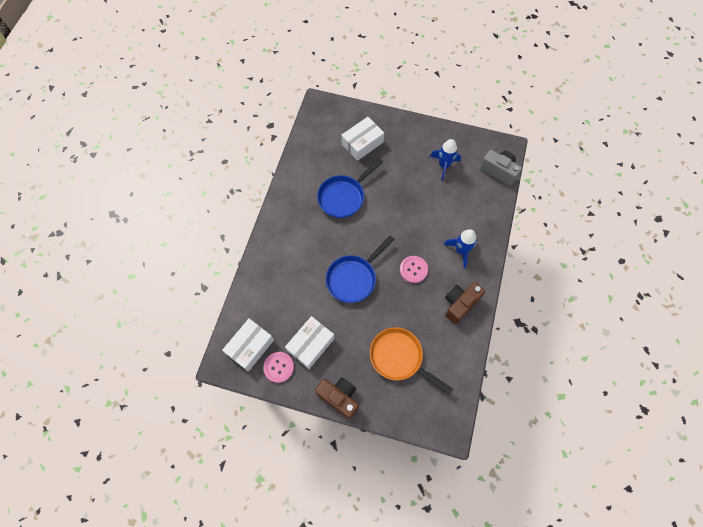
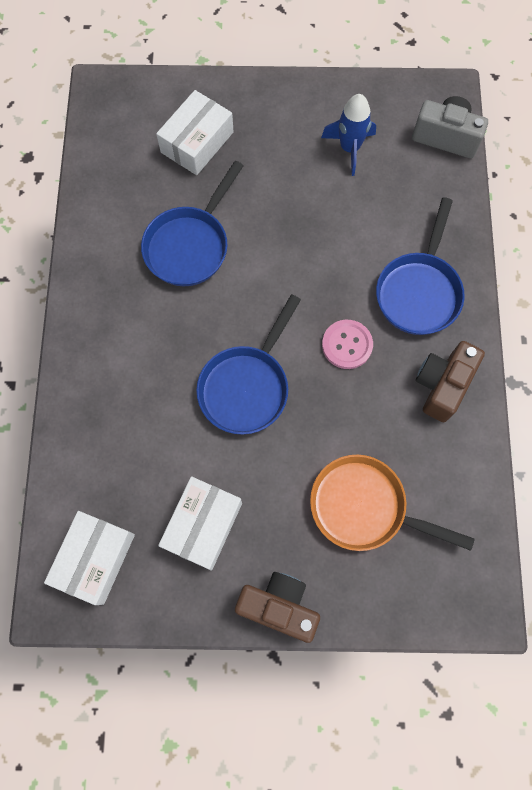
camera: 15 degrees left, 5 degrees up
(278, 367) = (156, 582): pink button -> none
(461, 251) = (419, 291): blue rocket -> blue pan

